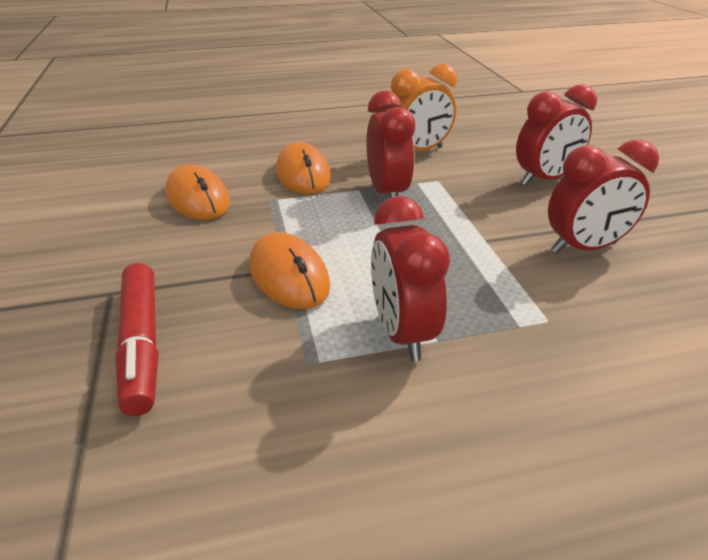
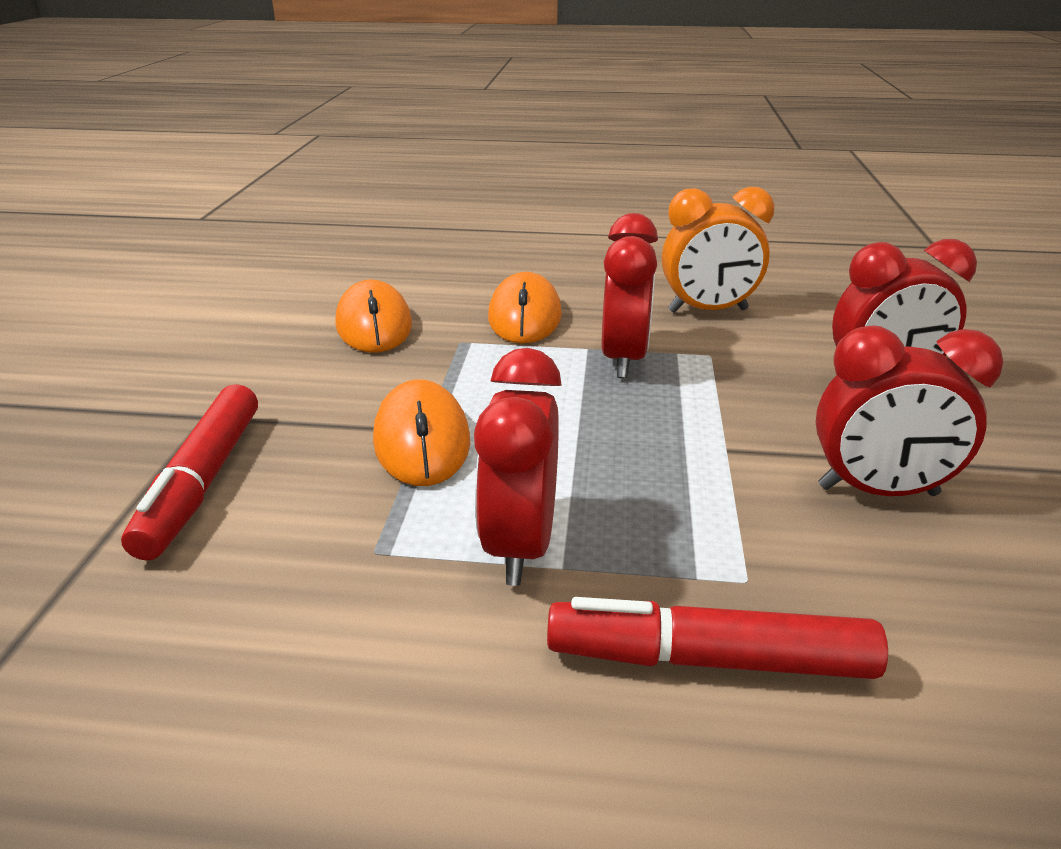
camera: 20 degrees right, 5 degrees down
(559, 375) = (709, 659): none -> red marker

